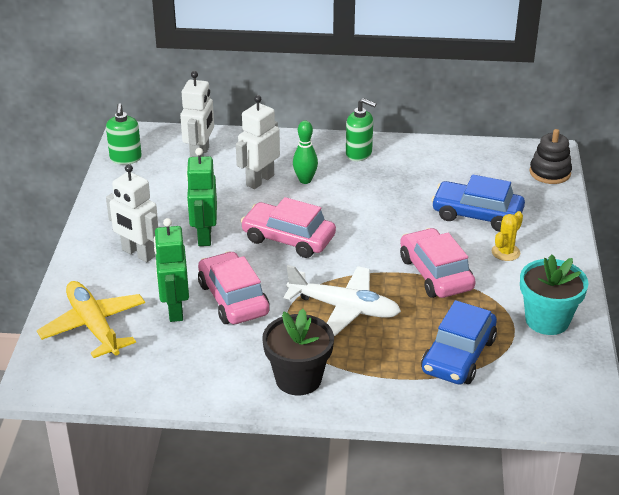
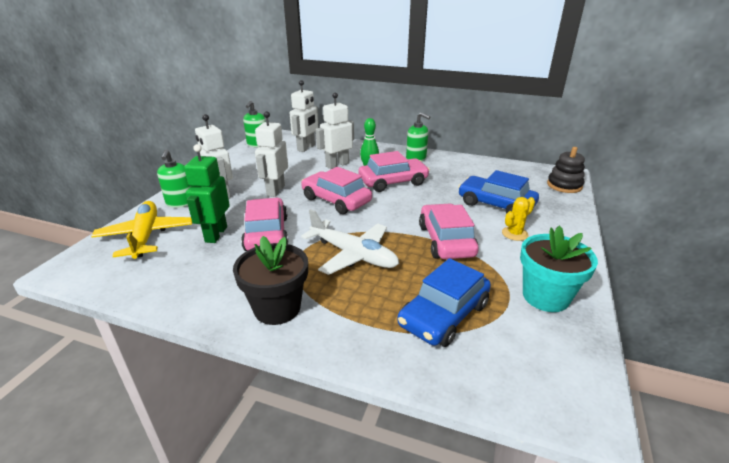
camera: 15 degrees right, 5 degrees down
(96, 274) = (180, 203): none -> green soap dispenser
(204, 236) = (275, 190): green robot -> white robot
(345, 199) = (393, 182): none -> pink car

